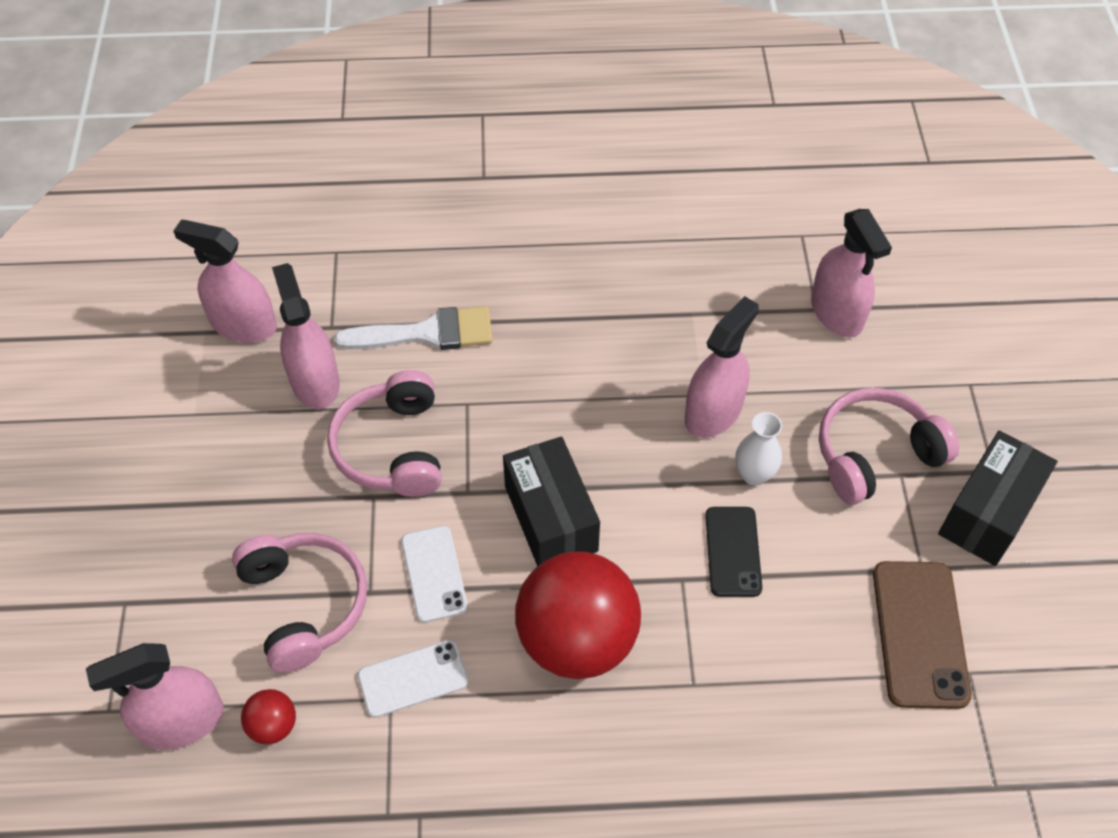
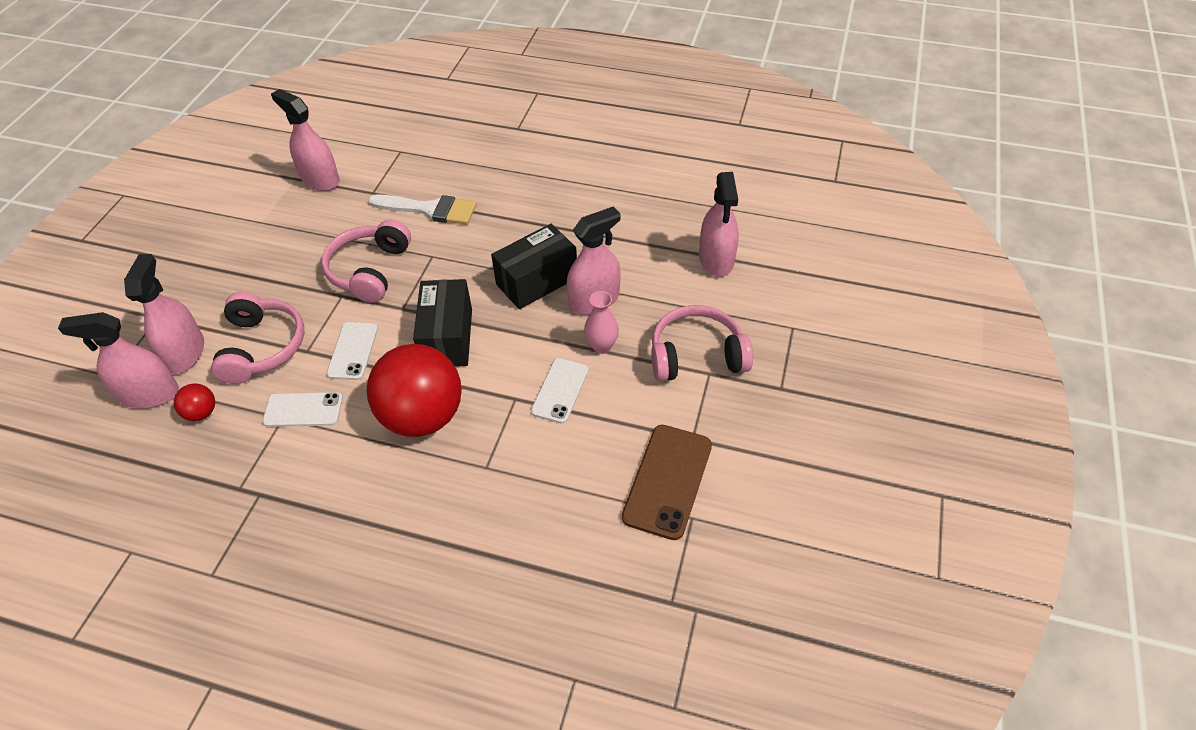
camera: 20 degrees right, 5 degrees down
(315, 381) = (344, 221): pink spray bottle -> pink spray bottle (185, 352)
(733, 551) = (560, 390): black phone -> white phone
(754, 474) = (601, 346): white vase -> pink vase
(988, 513) = (762, 415): black box -> black box (537, 281)

